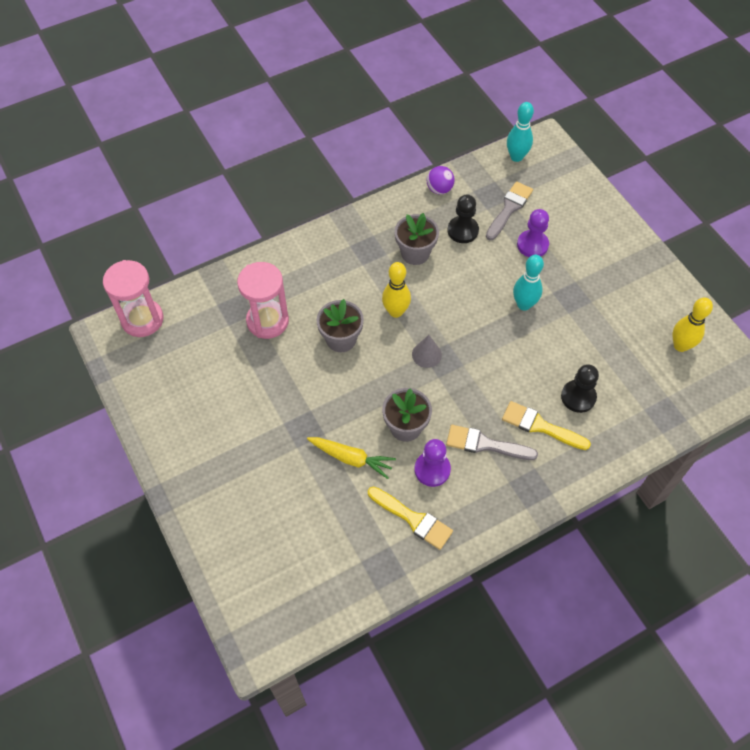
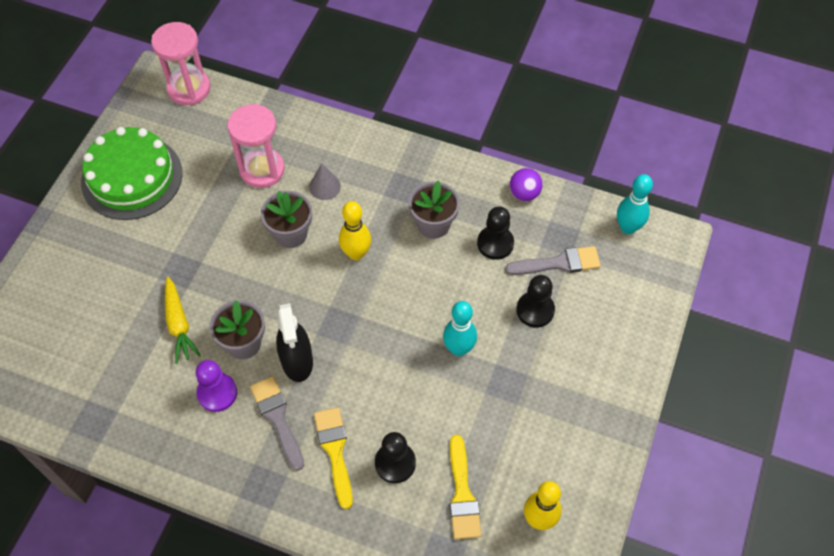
camera: 50 degrees right, 0 degrees up
(186, 409) = (132, 177): none -> green cake
(413, 519) = (156, 412): yellow brush -> yellow brush (462, 494)
(426, 354) = (332, 308): grey cone -> grey cone (325, 186)
(450, 403) = (297, 361): none -> black spray bottle
(532, 245) = (535, 310): purple pawn -> black pawn

